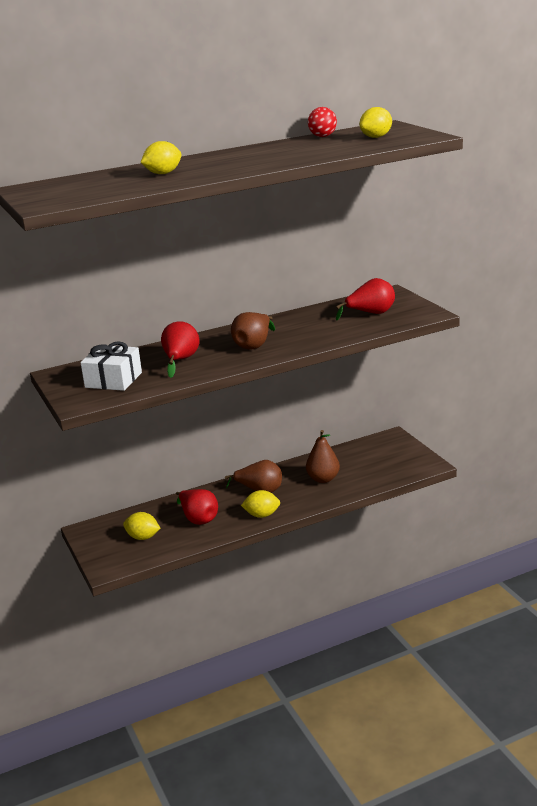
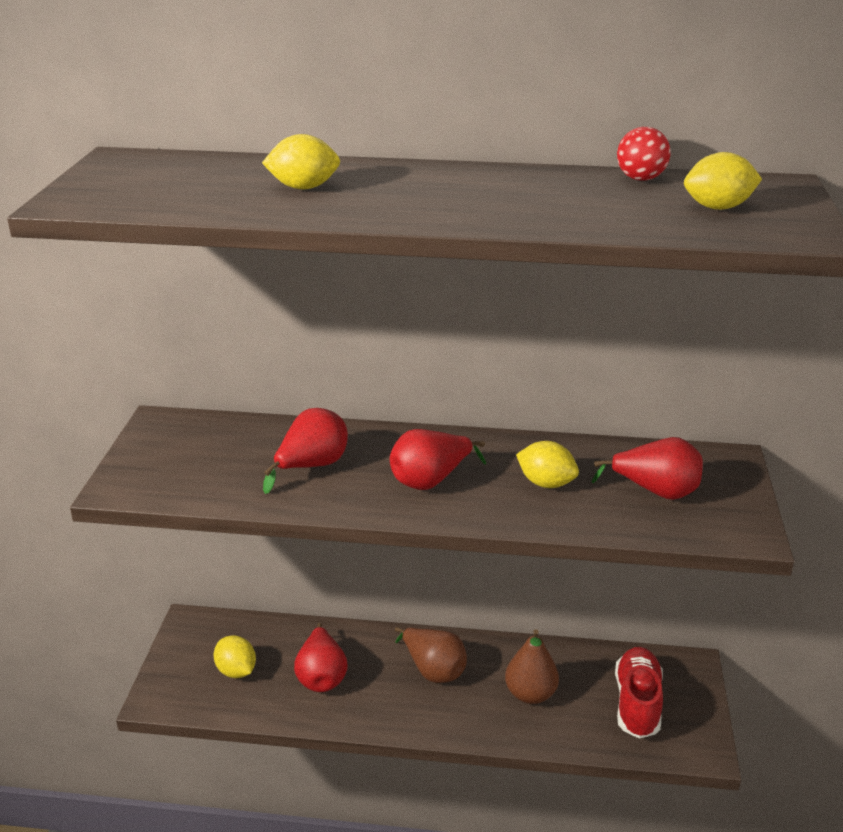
camera: 30 degrees right, 5 degrees up
(113, 380) = (201, 464): white gift -> none
(254, 345) = (430, 481): brown pear -> red pear
(262, 515) = (399, 715): yellow lemon -> yellow lemon (546, 483)
(381, 461) = (637, 703): none -> red shoe

